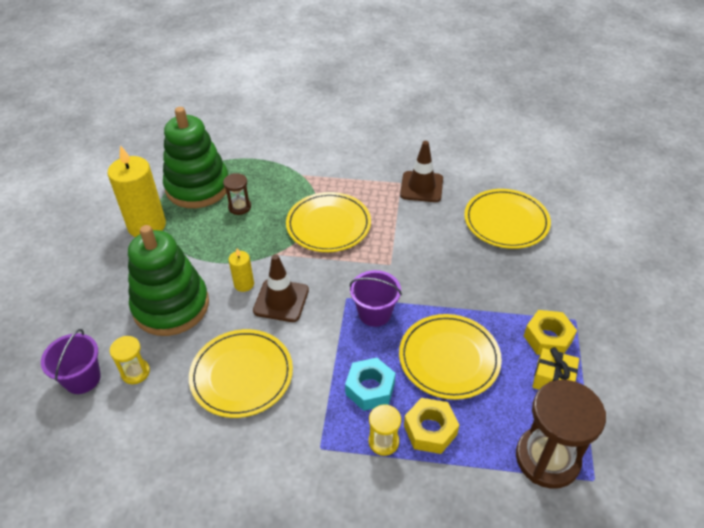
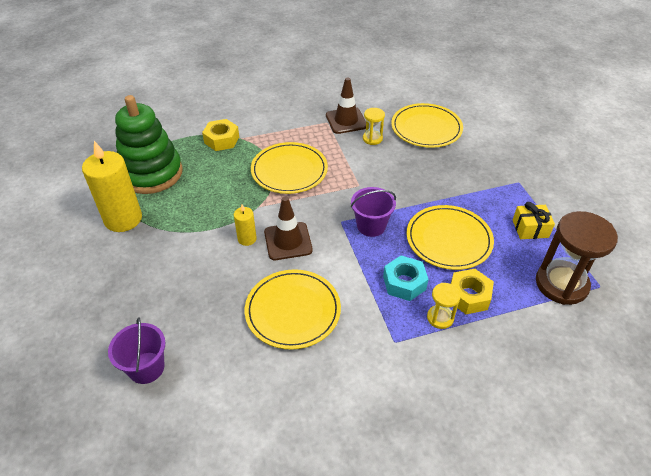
camera: 25 degrees left, 0 degrees up
(135, 372) = (195, 343): yellow hourglass -> yellow hourglass (372, 138)
(171, 306) = (192, 278): green stacking toy -> none
(239, 207) = (202, 179): brown hourglass -> none
(548, 338) = (508, 201): yellow nut -> yellow nut (221, 140)

